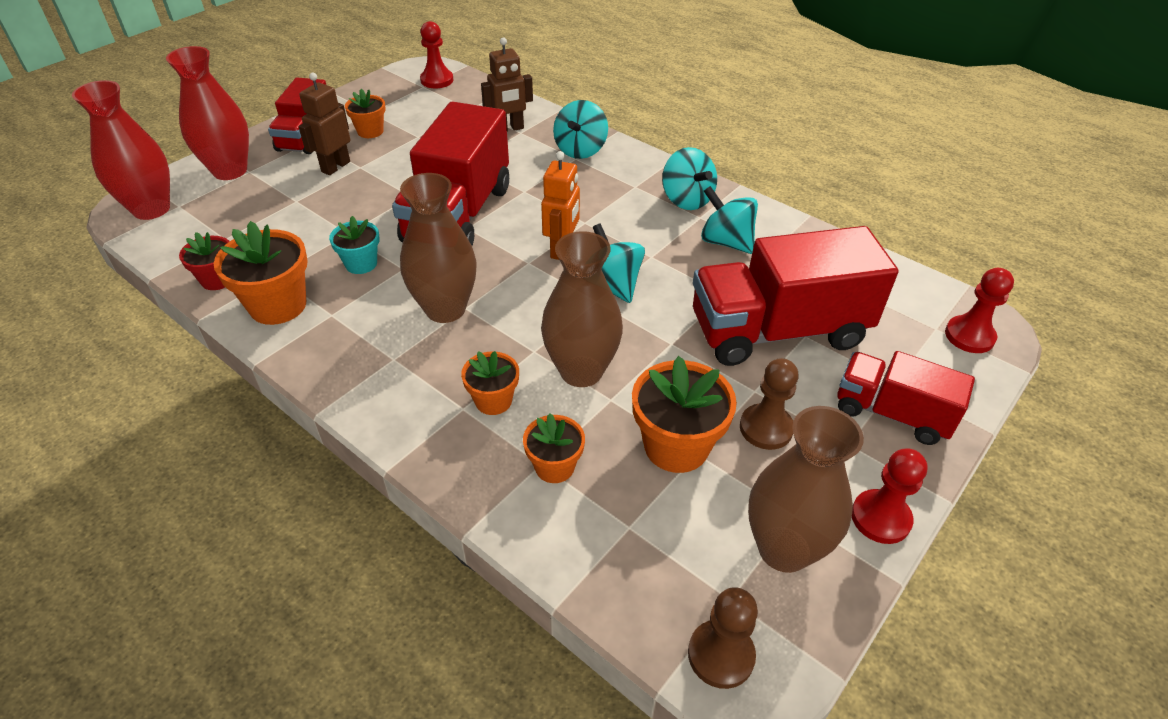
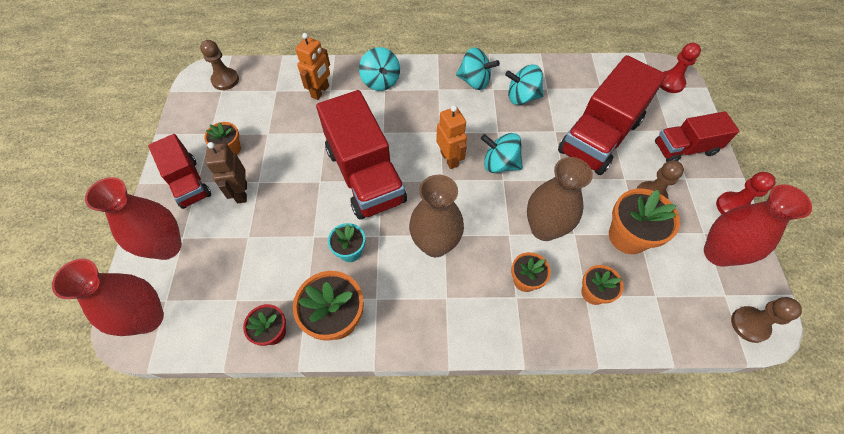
camera: 40 degrees left, 15 degrees up
(437, 80) = (225, 80): red pawn -> brown pawn
(509, 129) = (320, 91): brown robot -> orange robot
(783, 549) = (718, 253): brown vase -> red vase

